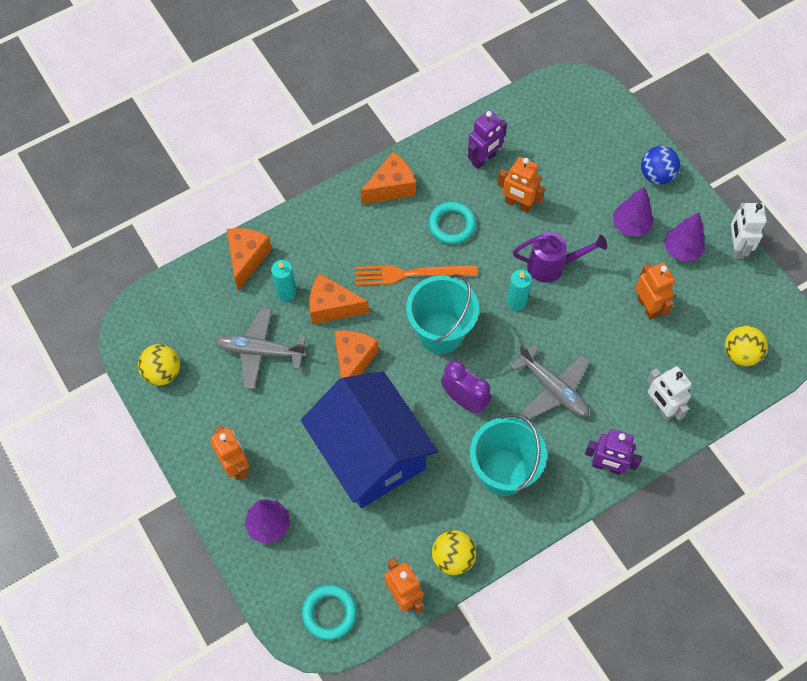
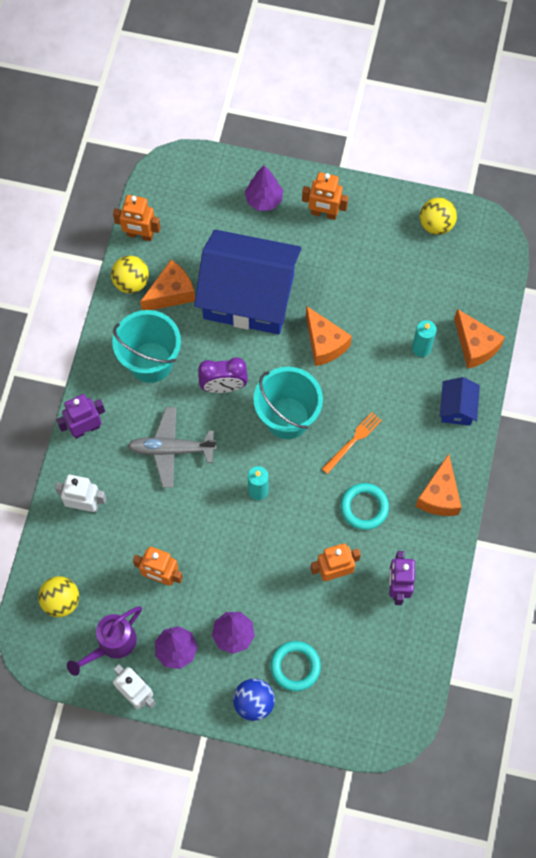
camera: 135 degrees right, 5 degrees up
(260, 351) = (391, 294): grey plane -> none
(311, 230) = (457, 408): none -> blue house
(329, 613) = (174, 187): turquoise ring -> turquoise ring (295, 666)
(332, 307) = (379, 367): orange cheese -> orange cheese (171, 293)
(410, 274) = (353, 441): orange fork -> orange fork, size x0.66
(552, 266) = (260, 544): purple watering can -> purple watering can (112, 644)

